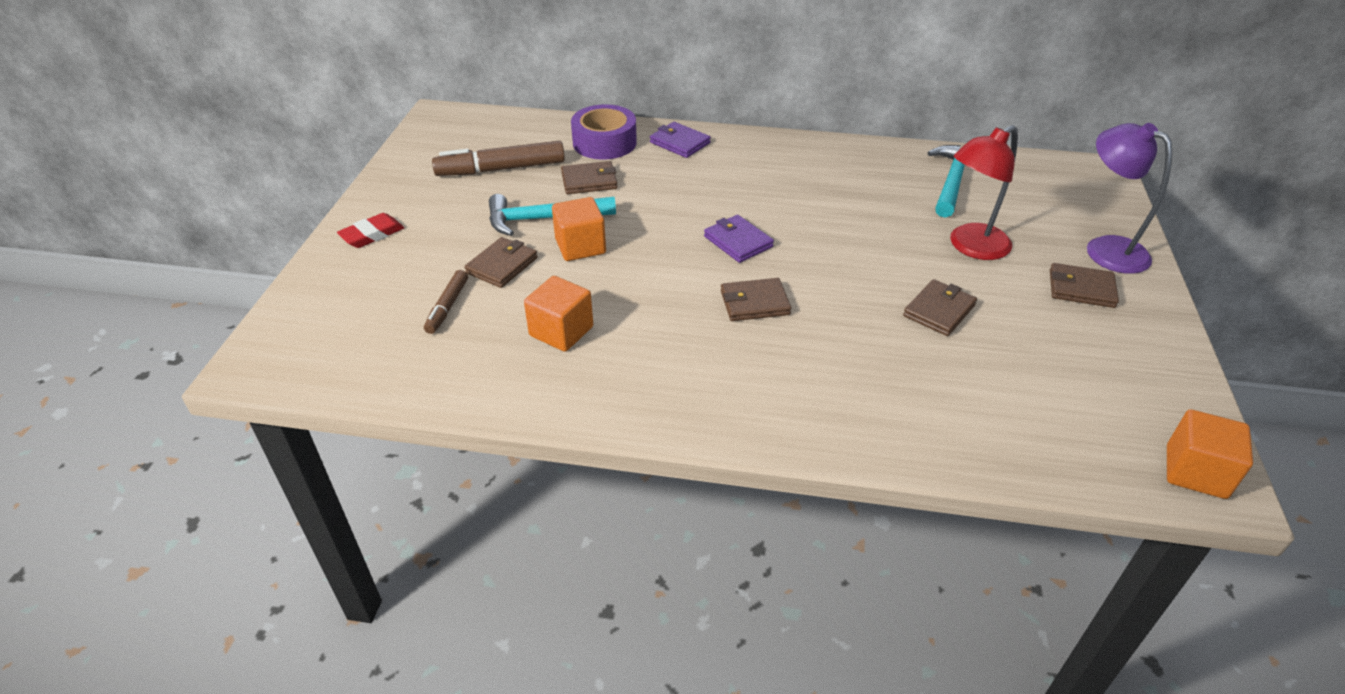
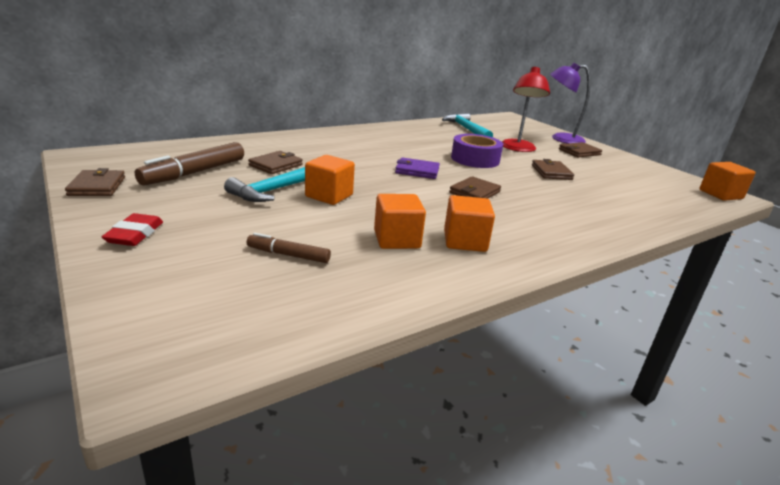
camera: 45 degrees left, 15 degrees down
(447, 307) = (288, 255): brown marker -> brown marker turned 135 degrees clockwise
(502, 265) = (290, 220): brown wallet -> brown wallet (97, 186)
(604, 142) = (253, 146): purple tape -> purple tape (475, 159)
(624, 365) = (465, 241): none -> orange cube
(680, 143) = (304, 139): purple wallet -> none

